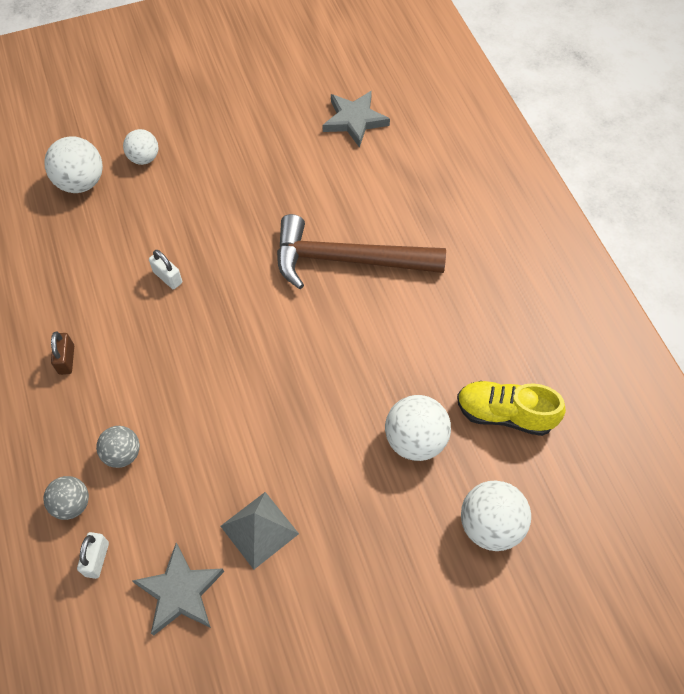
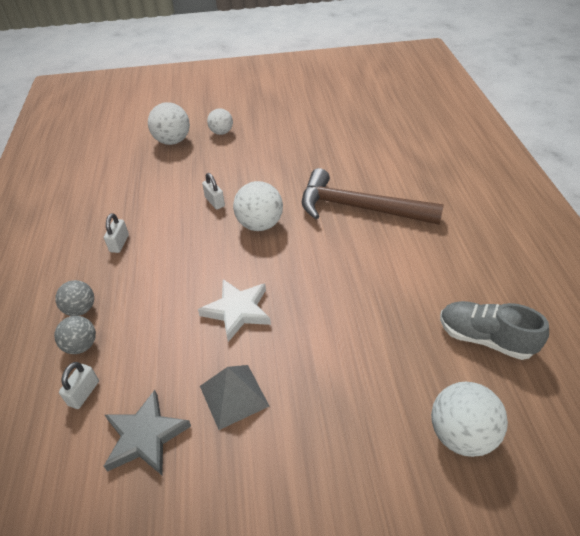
camera: 15 degrees right, 15 degrees down
(66, 360) = (119, 243): brown padlock -> white padlock
(122, 454) = (137, 315): grey ball -> grey ball (81, 309)
(237, 427) = (237, 310): none -> white star
(354, 120) = (382, 126): grey star -> none
(415, 440) = (395, 346): white ball -> white ball (260, 224)
(504, 414) = (485, 338): yellow shoe -> grey shoe

